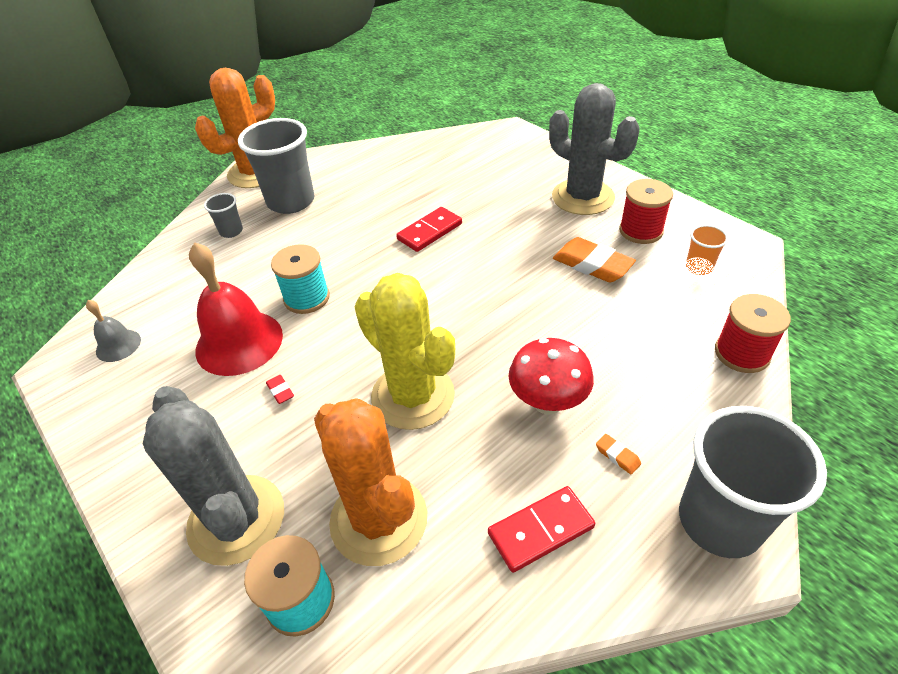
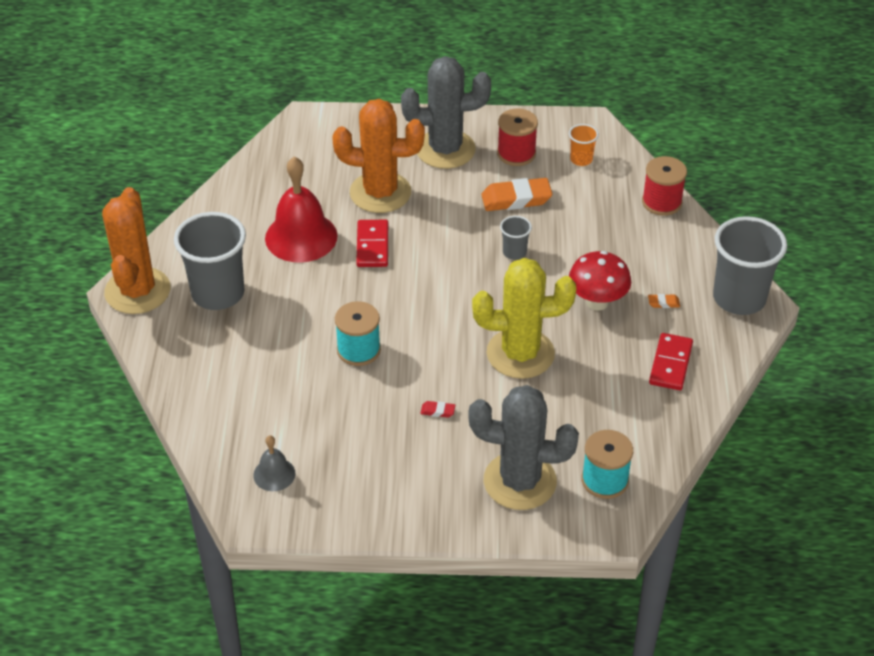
camera: 50 degrees left, 0 degrees up
(231, 231) = (210, 348): grey cup -> grey cup (514, 252)
(239, 342) = (360, 408): red bell -> red bell (301, 237)
(379, 519) = (591, 421): orange cactus -> orange cactus (380, 193)

